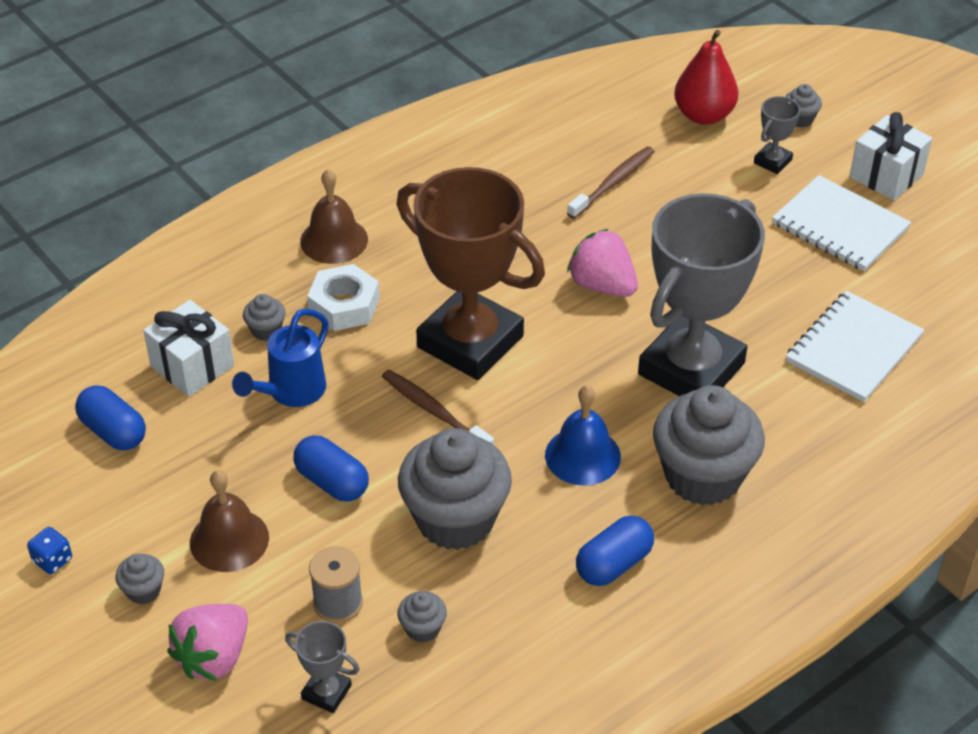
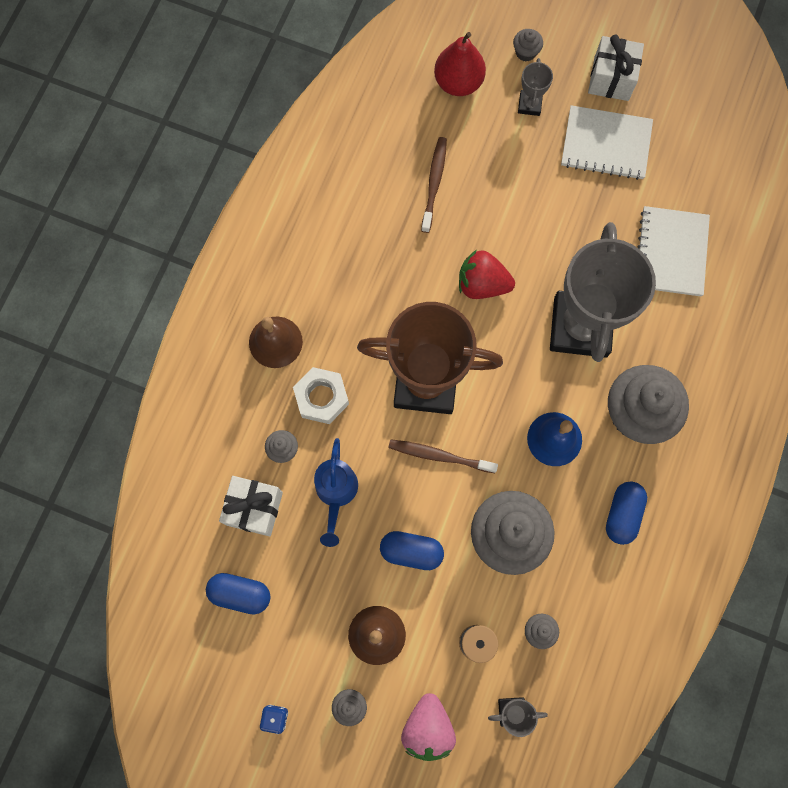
camera: 30 degrees left, 30 degrees up
(602, 285) = (482, 284): pink strawberry -> red strawberry

